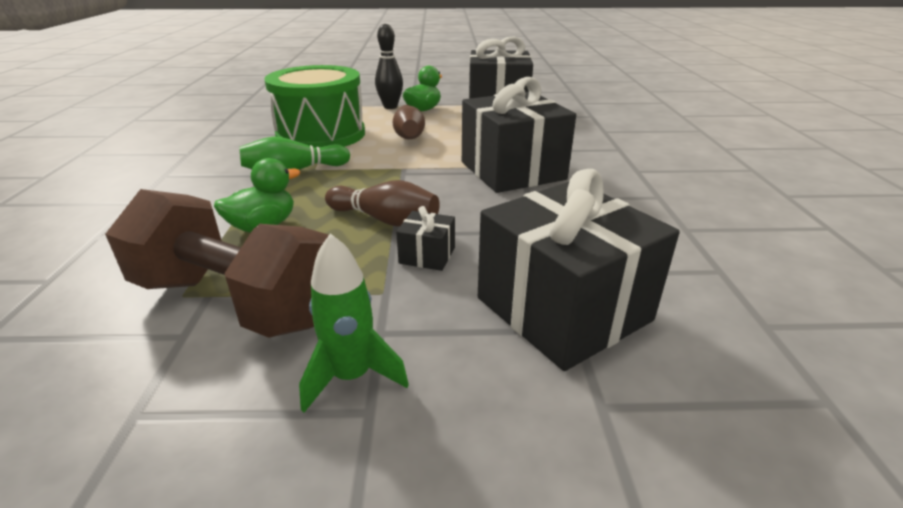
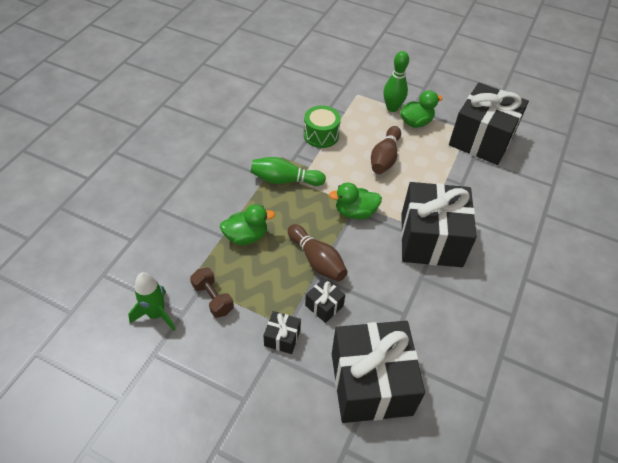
camera: 25 degrees right, 20 degrees up
(236, 301) = (213, 298): brown dumbbell -> brown dumbbell, size x0.45
(321, 135) = (321, 135): green drum -> green drum, size x0.52
(351, 377) = (246, 376): green rocket -> green rocket (156, 314)
(386, 307) = (282, 338): none -> black gift
(390, 107) = (392, 108): black bowling pin -> green bowling pin
(405, 173) = (355, 212): none -> green duck

